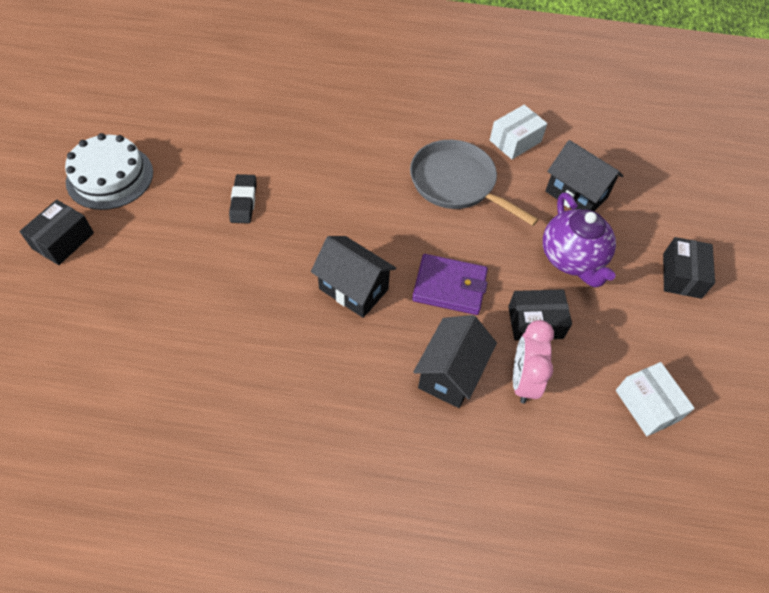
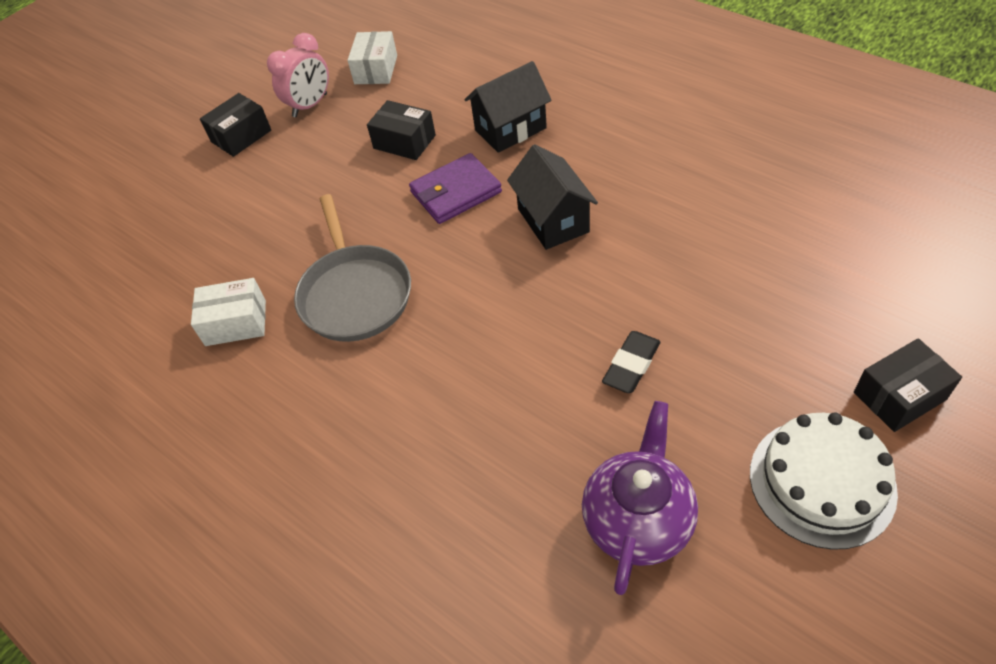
camera: 140 degrees left, 5 degrees down
(449, 287) = (456, 192): purple wallet -> purple wallet turned 75 degrees counterclockwise
(523, 380) = (454, 108): pink clock -> pink clock (310, 105)
(572, 259) = (317, 179): purple teapot -> purple teapot (638, 520)
(576, 195) = (244, 235): black house -> none

